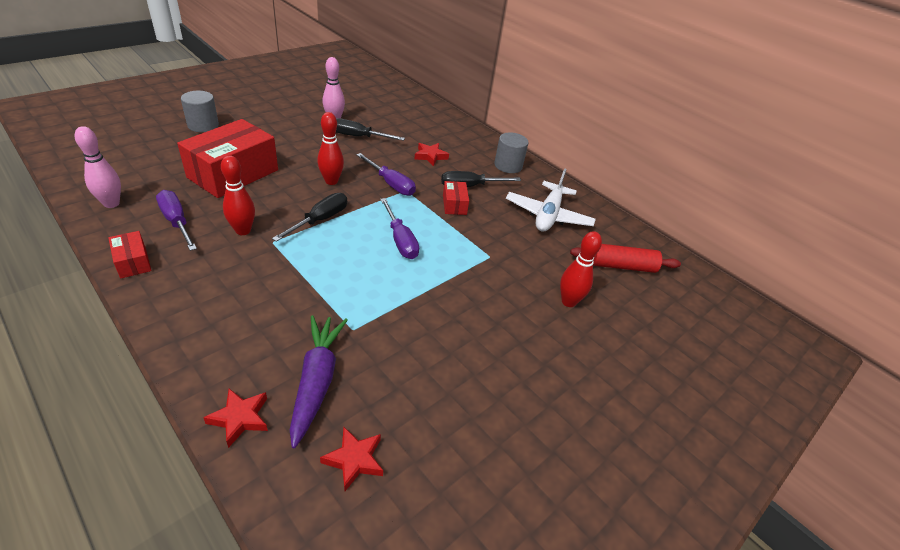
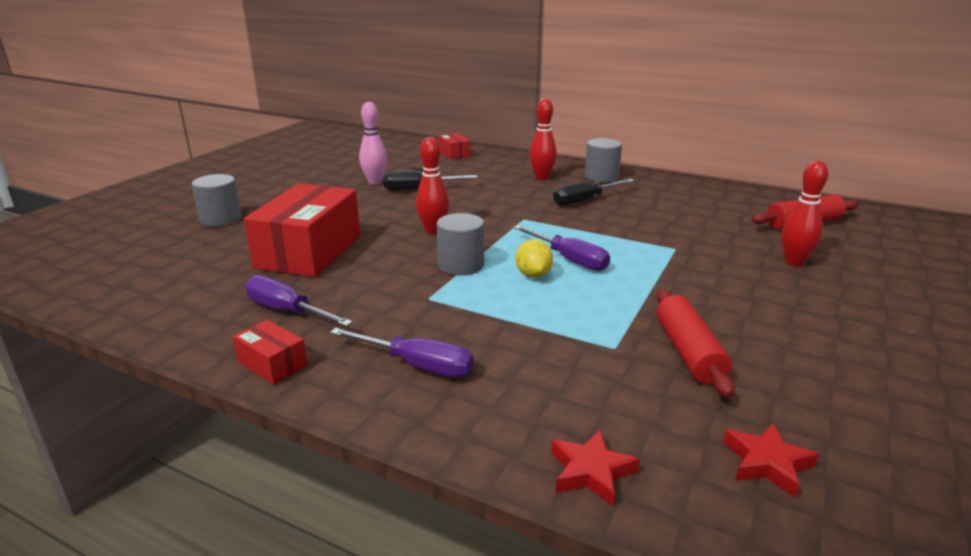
camera: 15 degrees left, 15 degrees down
(111, 203) = (178, 316): pink bowling pin -> none
(243, 230) = (381, 297): red bowling pin -> red bowling pin (542, 178)
(317, 381) = (634, 406): purple carrot -> none
(320, 220) = (461, 265): black screwdriver -> grey cylinder
(361, 246) = (533, 275): none -> yellow lemon
(391, 184) = (501, 218): purple screwdriver -> purple screwdriver (417, 365)
(398, 353) = (688, 352): none -> red rolling pin
(430, 156) = (515, 187): red star -> none
(454, 205) = (588, 218): red box -> red box (454, 154)
(548, 215) = (688, 204): white plane -> none

